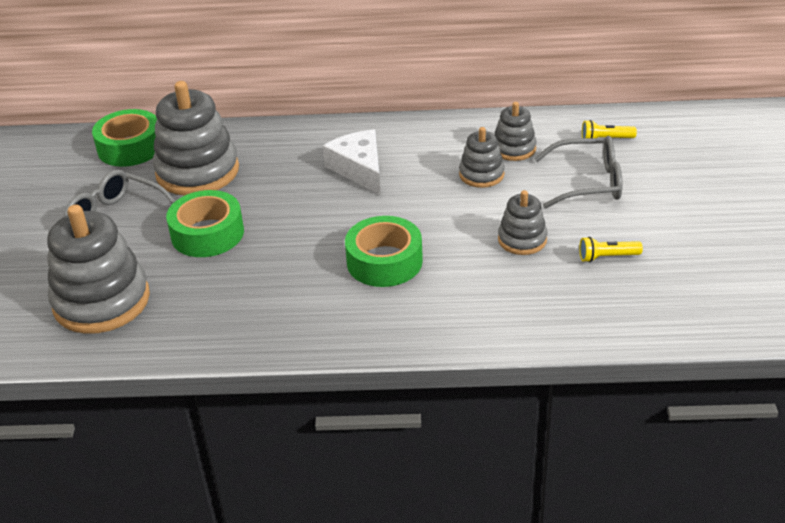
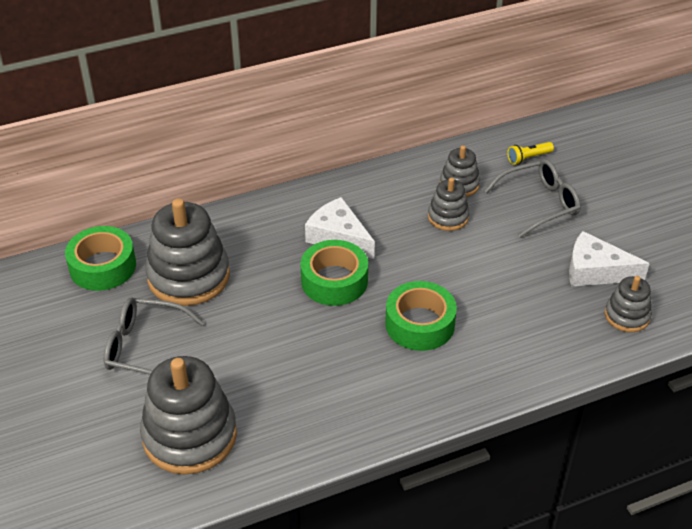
camera: 25 degrees left, 5 degrees up
(207, 234) = (243, 339): green tape -> green tape (334, 281)
(522, 240) = (520, 272): grey stacking toy -> grey stacking toy (627, 316)
(607, 257) = (595, 271): yellow flashlight -> white cheese

